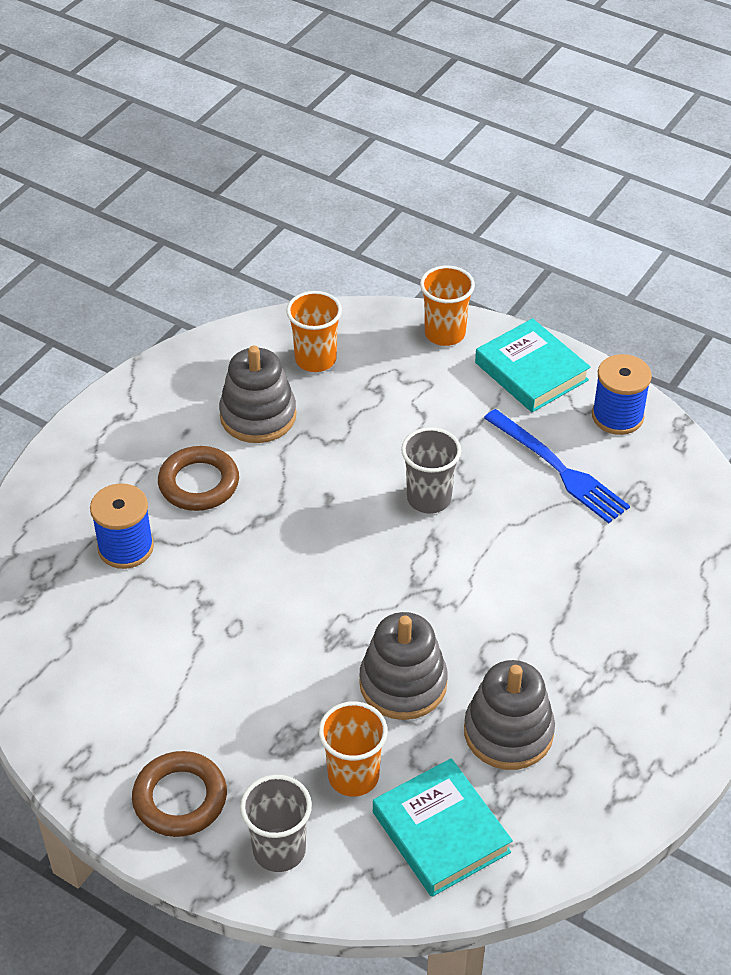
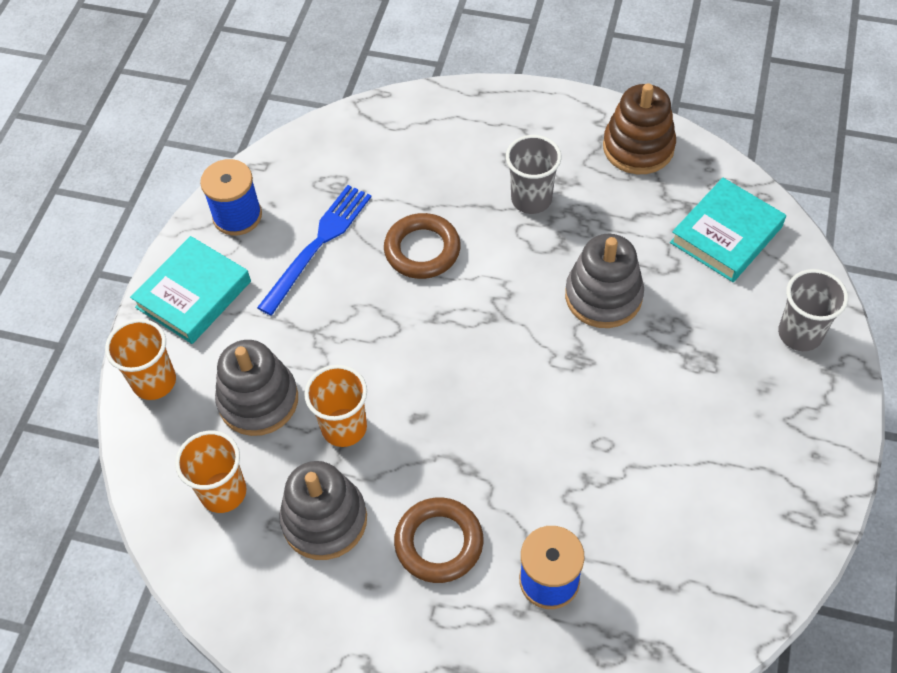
camera: 105 degrees left, 10 degrees up
(180, 798) = (794, 421): brown ring -> brown ring (422, 250)
(353, 776) = (708, 304): orange cup -> orange cup (344, 427)
(429, 498) = (388, 334): grey cup -> grey cup (531, 199)
(508, 732) = (616, 215): grey stacking toy -> grey stacking toy (258, 400)
(604, 790) = (638, 147): none -> brown stacking toy

